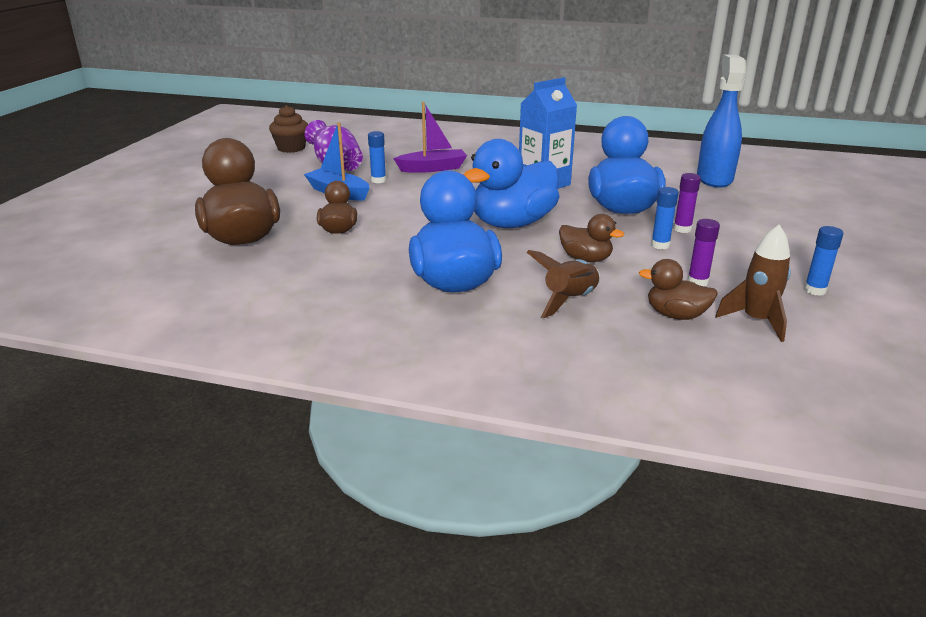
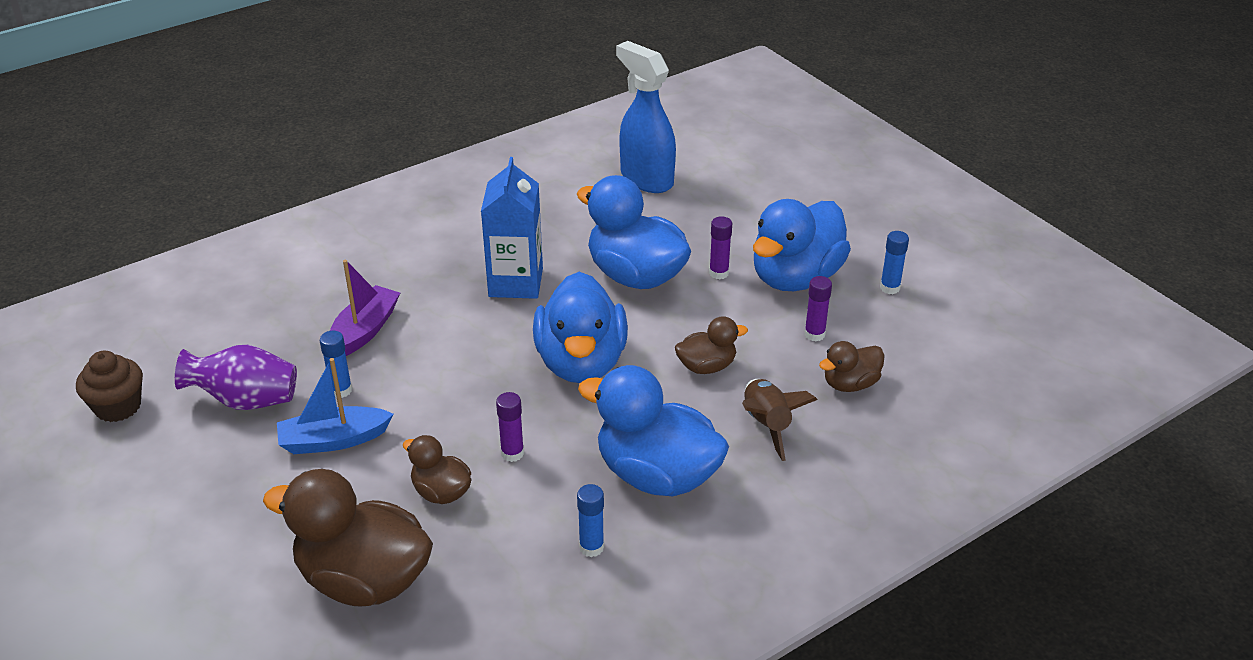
camera: 50 degrees left, 10 degrees up
(400, 235) = (512, 453): none -> purple glue stick
(660, 245) = (732, 307): blue glue stick -> blue glue stick (591, 547)
(739, 253) = (795, 277): none -> blue duck
(756, 321) = (900, 350): brown rocket -> none

